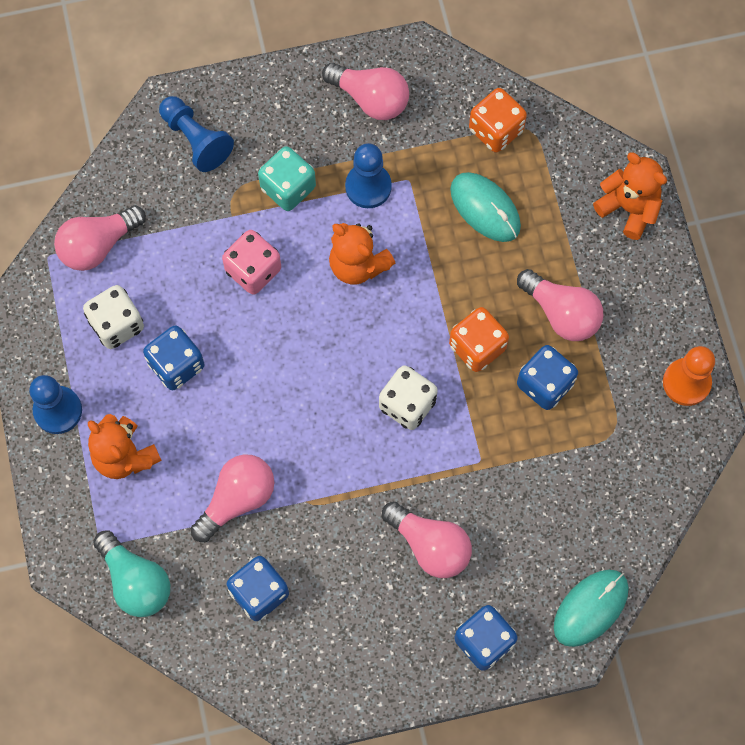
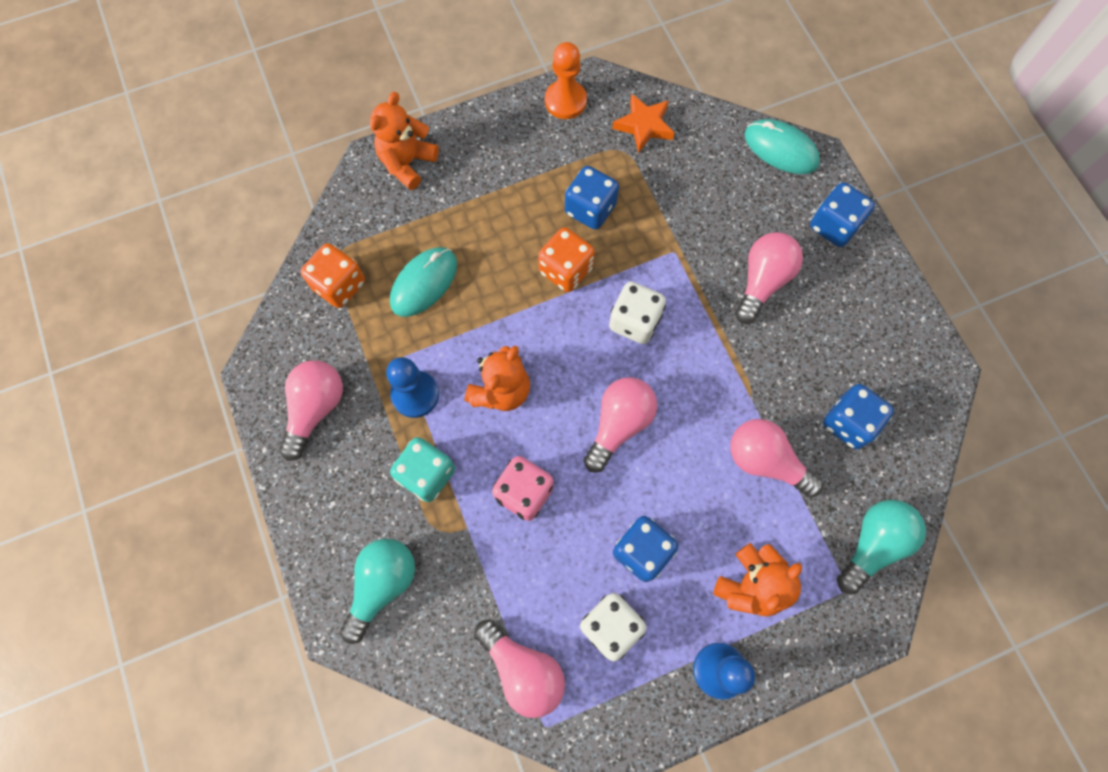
camera: 100 degrees left, 0 degrees up
(196, 140) = (382, 585): blue pawn -> turquoise light bulb
(561, 313) = (519, 204): pink light bulb -> pink light bulb (619, 424)
(642, 462) = (644, 126): none -> orange star

